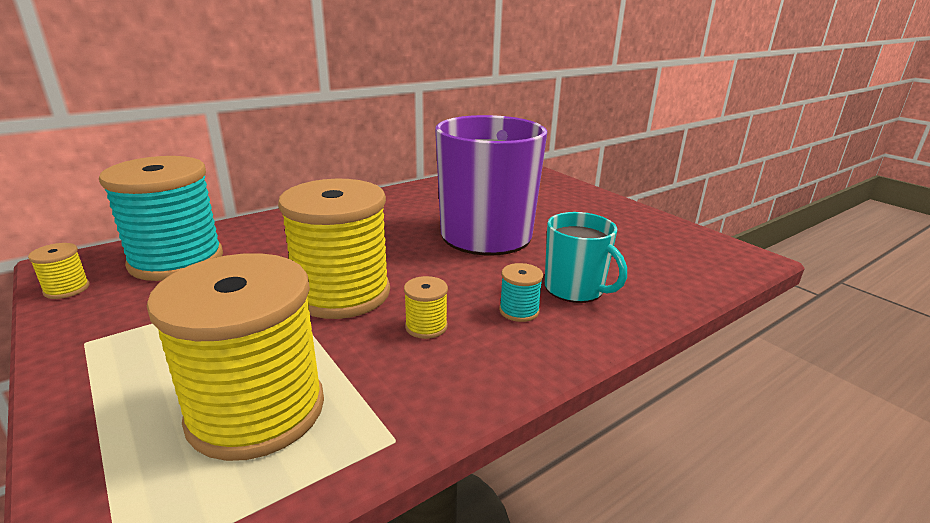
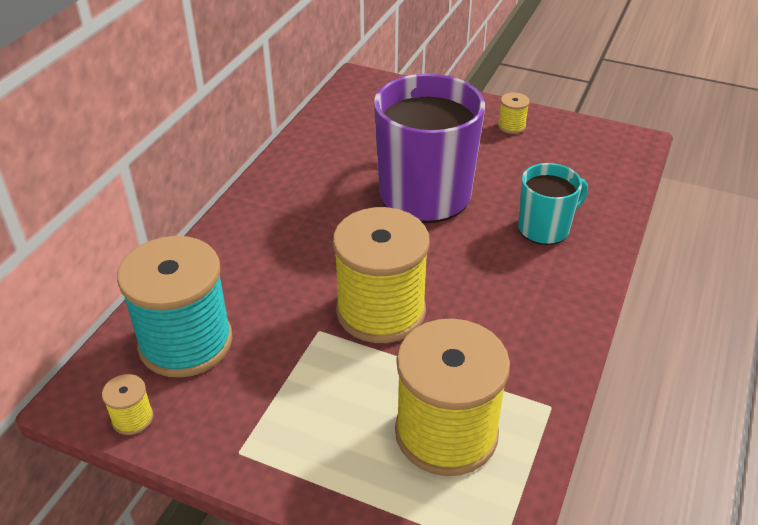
camera: 30 degrees left, 15 degrees up
(426, 326) = (478, 313): yellow spool -> yellow spool (511, 126)
(519, 311) = (526, 268): turquoise spool -> none
(575, 289) = (545, 228): turquoise mug -> turquoise mug turned 45 degrees counterclockwise

